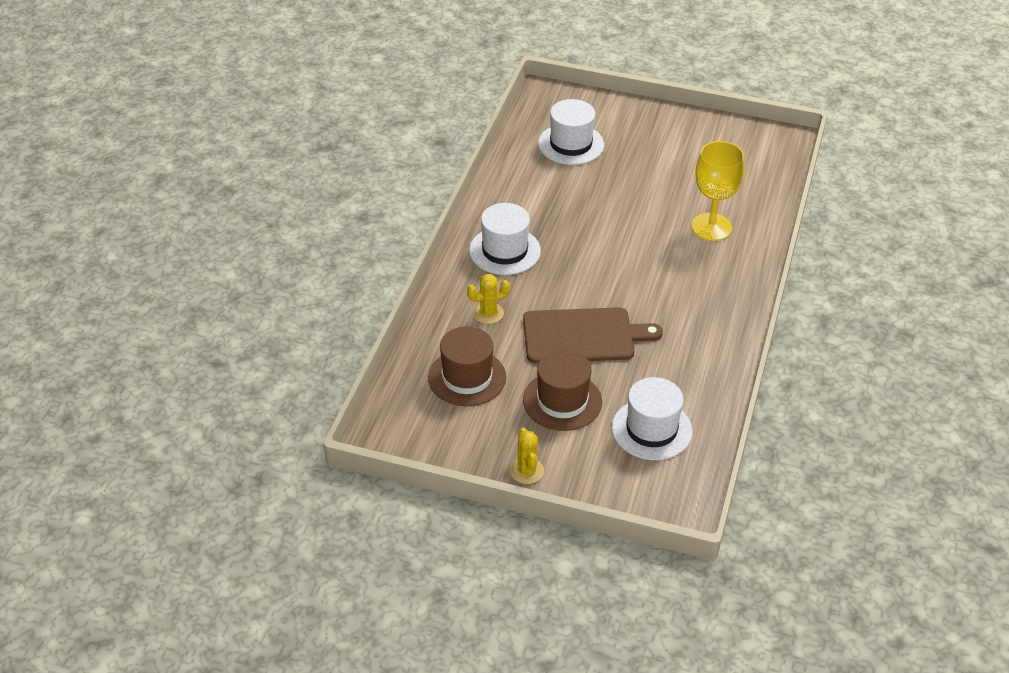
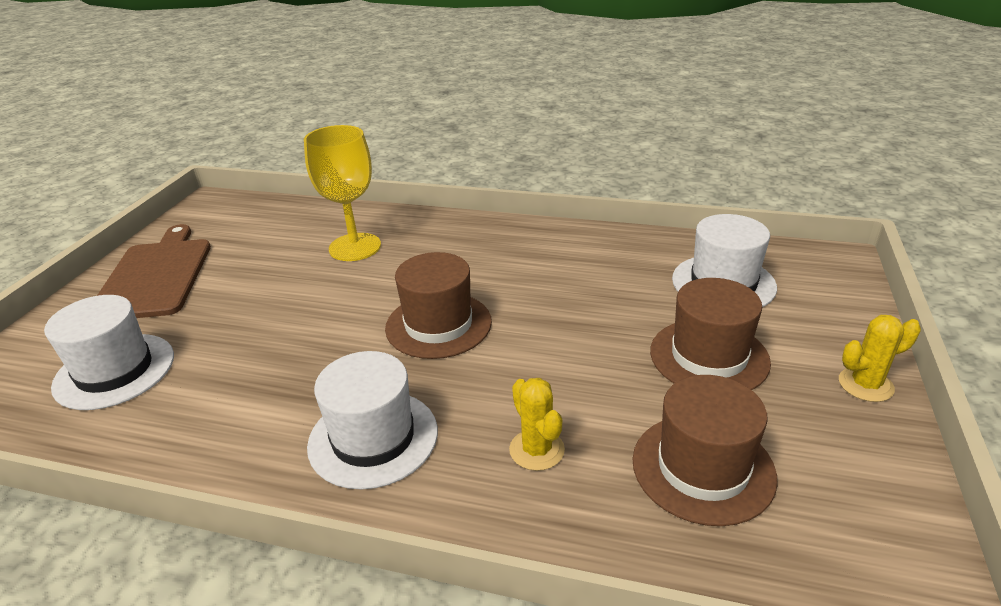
camera: 90 degrees left, 10 degrees down
(583, 336) = (570, 342): brown cutting board -> brown cutting board (155, 276)
(607, 274) = (438, 325): none -> brown hat

